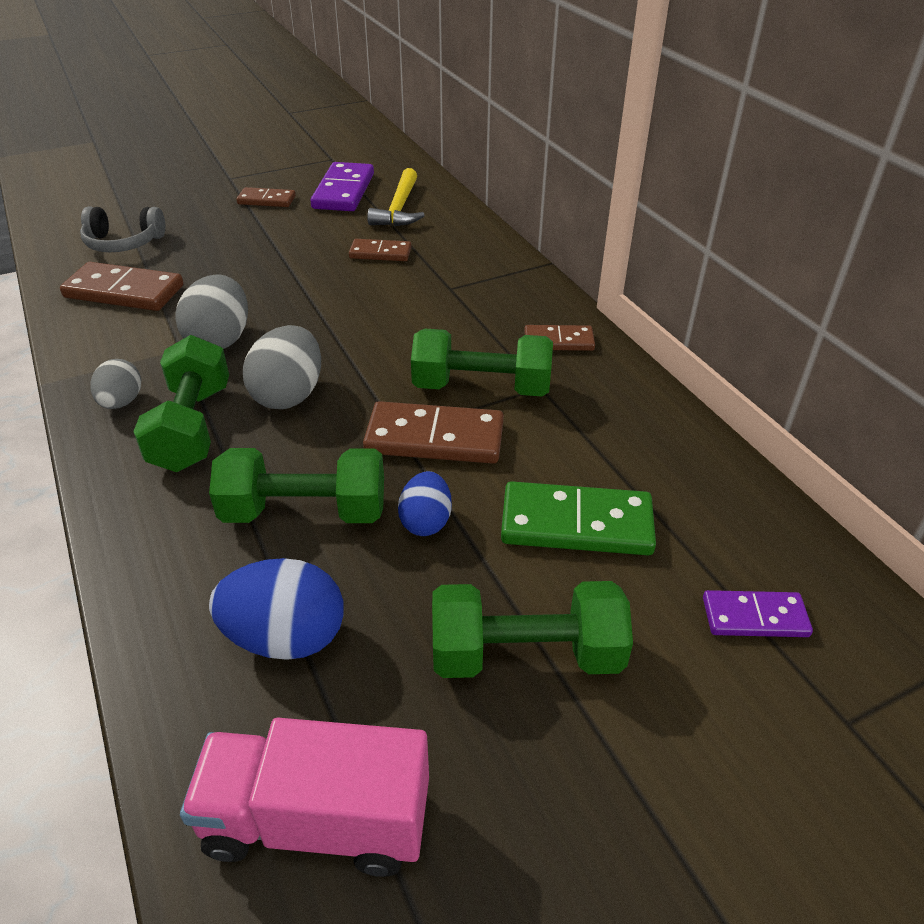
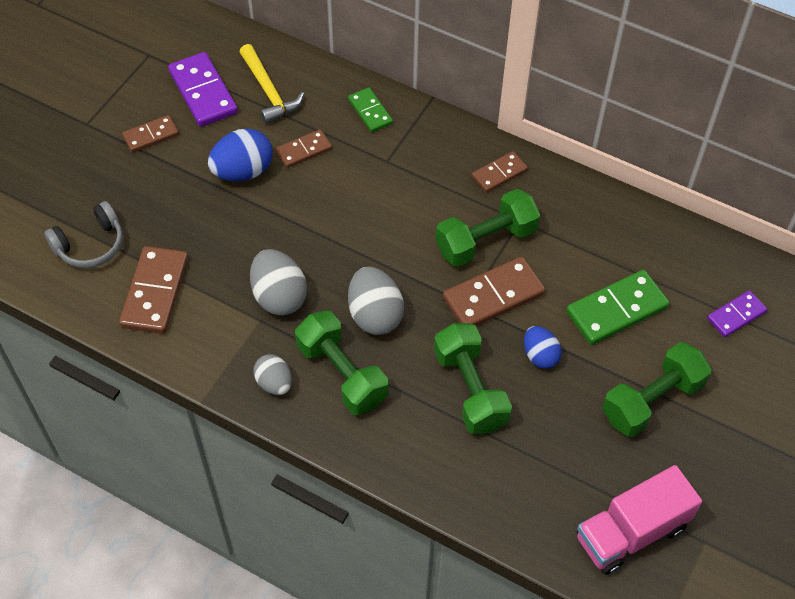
camera: 35 degrees left, 15 degrees up
(124, 291) = (155, 292): brown domino -> brown domino turned 60 degrees counterclockwise
(286, 637) = (534, 464): blue egg -> blue egg (243, 171)
(305, 512) = (470, 389): green dumbbell -> green dumbbell turned 75 degrees counterclockwise
(475, 251) = (370, 111): none -> green domino

